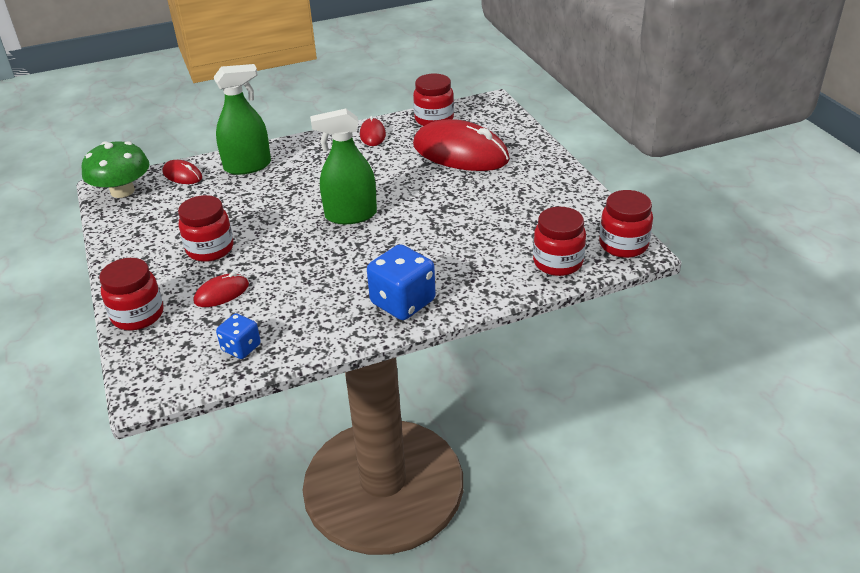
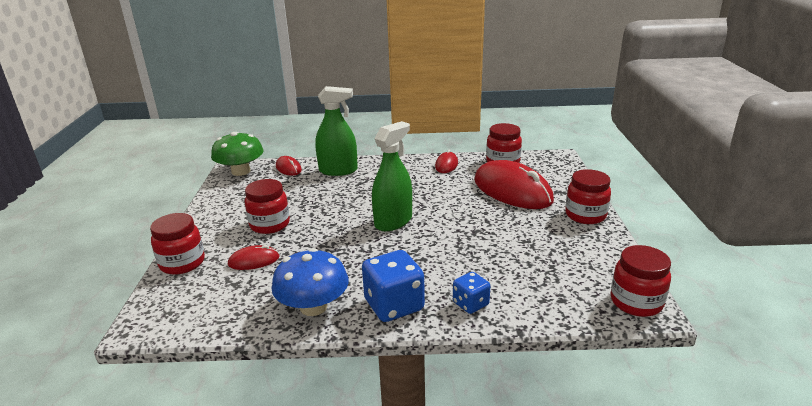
camera: 20 degrees right, 10 degrees down
(241, 348) = (236, 310): blue dice -> blue dice (470, 304)
(321, 324) = (313, 307): none -> blue mushroom
(351, 215) = (393, 221): green spray bottle -> green spray bottle turned 120 degrees clockwise
(557, 262) = (560, 303): red jar -> red jar (585, 215)

